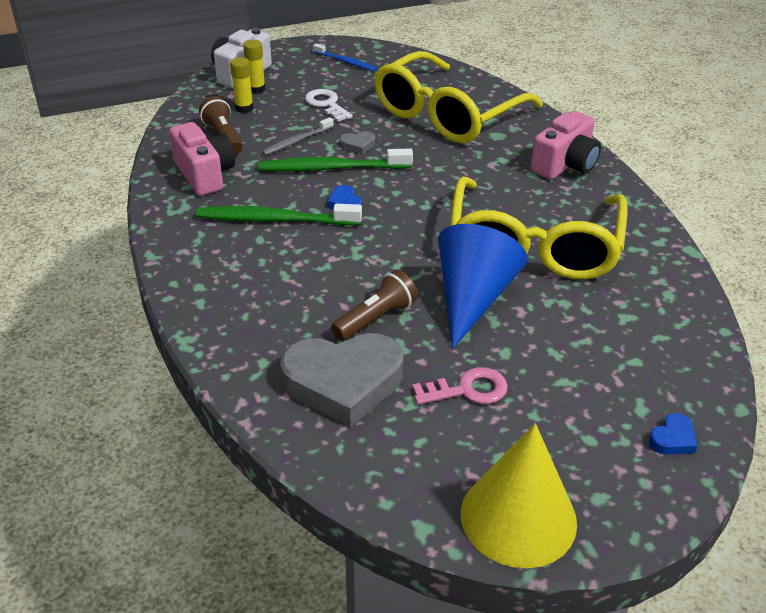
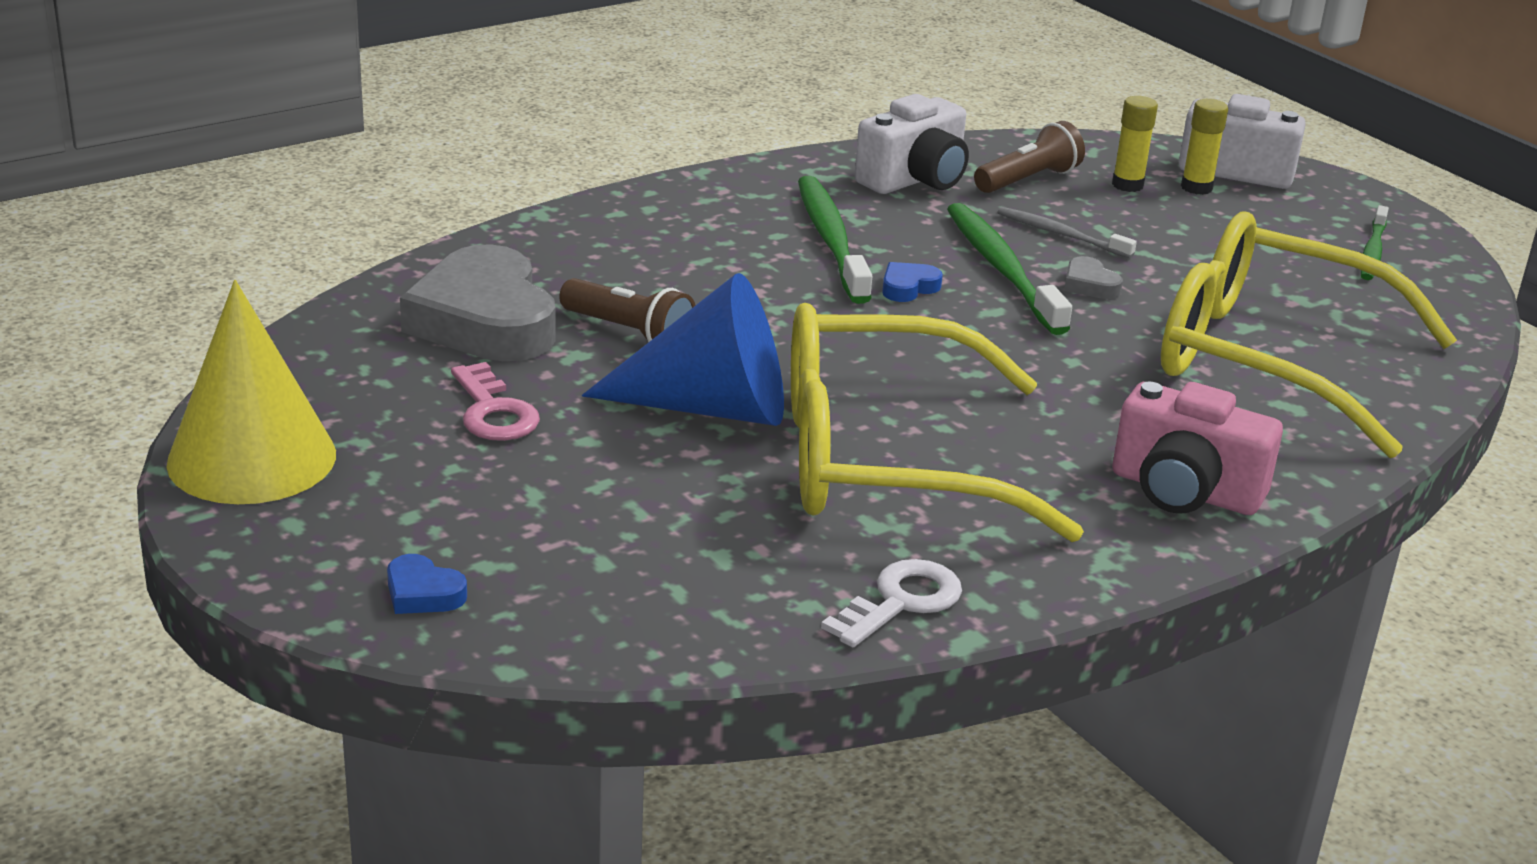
camera: 75 degrees right, 10 degrees down
(205, 175) = (915, 179): pink camera -> white camera
(326, 104) = (1202, 247): white key -> white key (901, 601)
(346, 62) = (1372, 252): blue toothbrush -> green toothbrush

